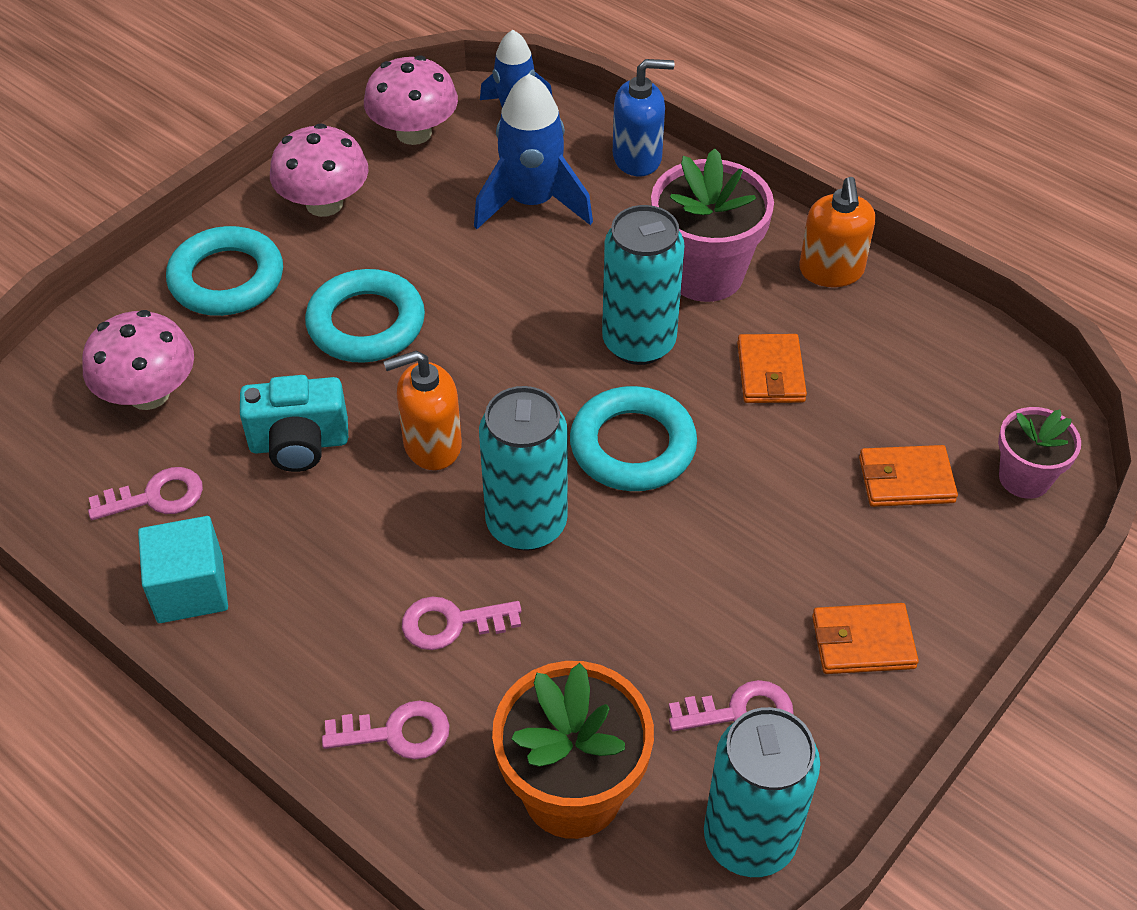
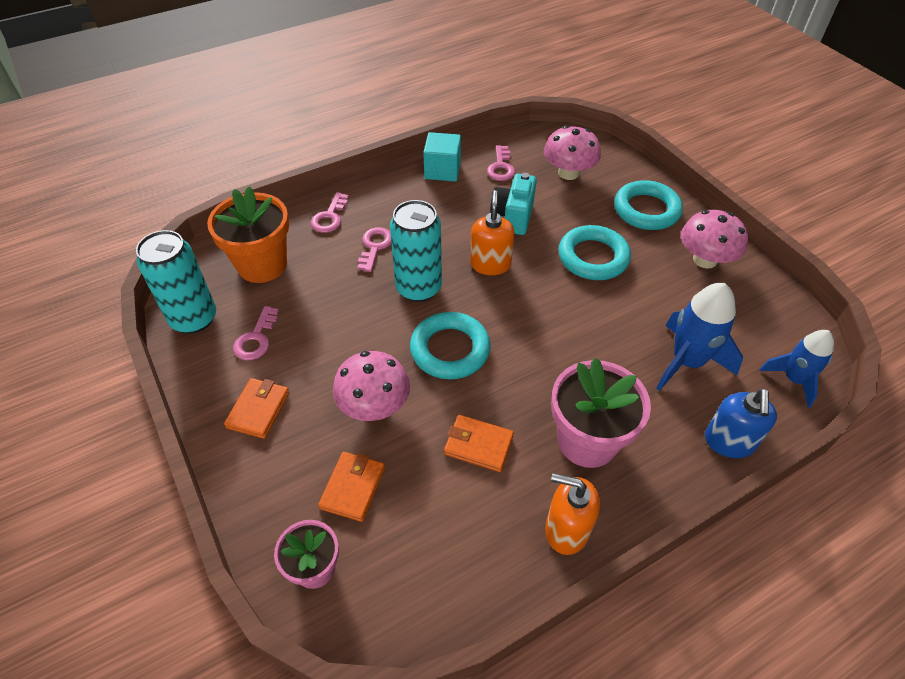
camera: 110 degrees right, 0 degrees up
(414, 133) = (774, 316): pink mushroom -> pink mushroom (374, 405)
(639, 343) = (533, 379): turquoise can -> none

